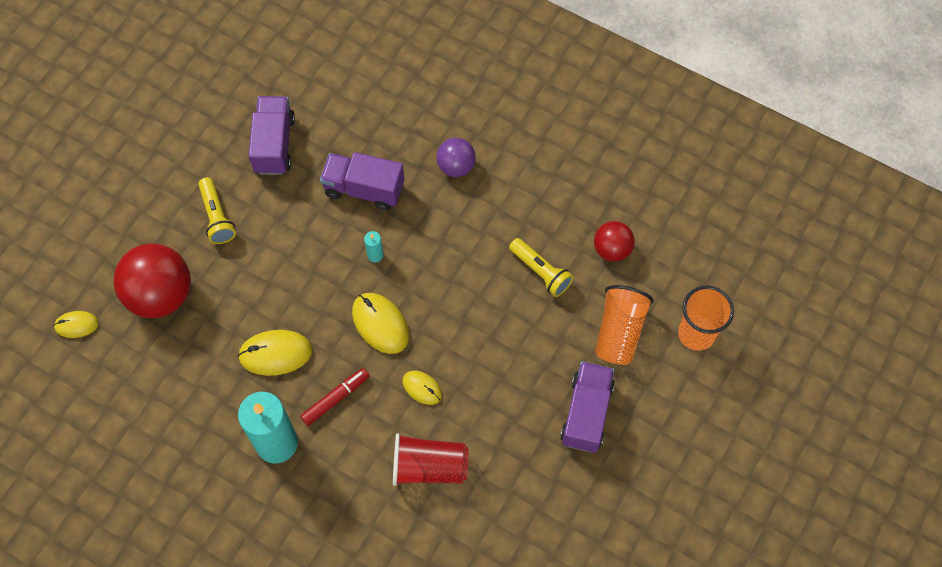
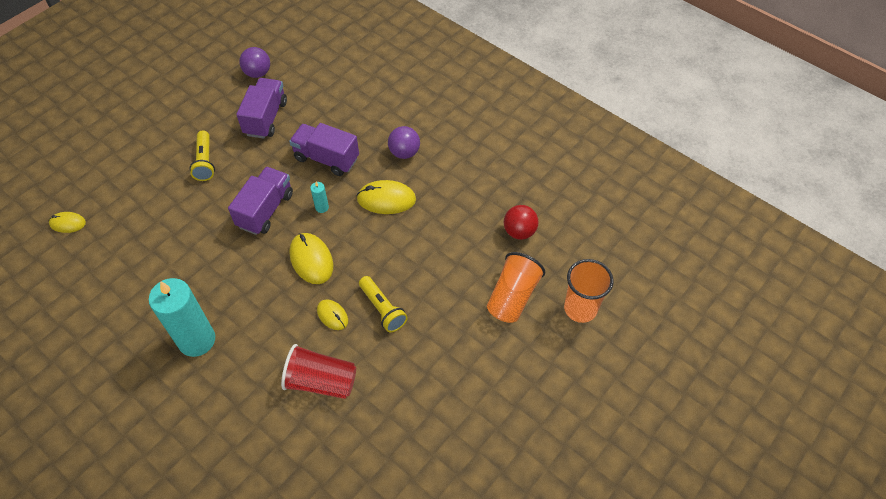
camera: 10 degrees right, 10 degrees down
(160, 294) = (141, 211): red ball -> none
(246, 81) = (257, 73): none -> purple ball
(275, 353) = (218, 269): yellow mouse -> yellow mouse (386, 199)
(335, 398) = (257, 312): red marker -> none
(540, 272) = (455, 240): yellow flashlight -> yellow flashlight (382, 309)
(586, 413) = (470, 359): purple truck -> purple truck (265, 210)

